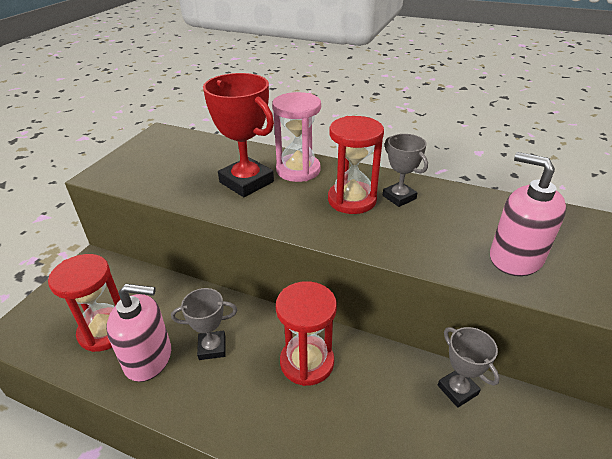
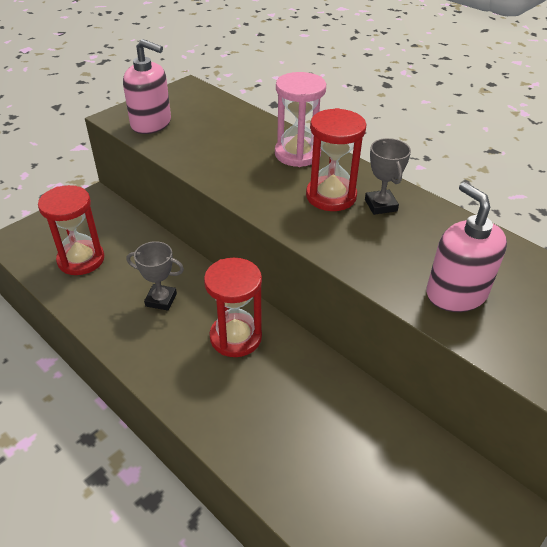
camera: 20 degrees right, 5 degrees up
(148, 358) = (106, 292): pink soap dispenser -> pink soap dispenser (151, 124)
(246, 182) = (241, 154): red trophy -> none
(457, 390) = (360, 404): grey trophy -> none

